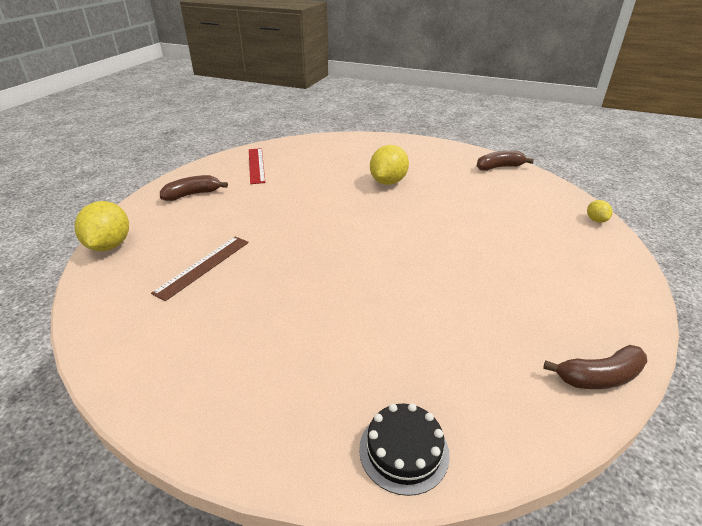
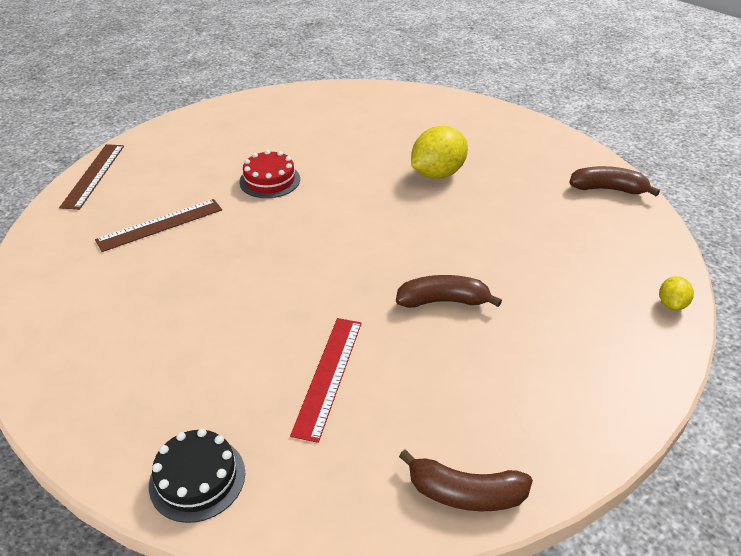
camera: 25 degrees right, 5 degrees up
(109, 245) = (94, 175): yellow lemon -> brown ruler
(192, 194) = (208, 135): brown banana -> brown banana (443, 301)
(256, 165) = (302, 113): red ruler -> red ruler (328, 375)
(270, 213) = (270, 180): none -> red cake

